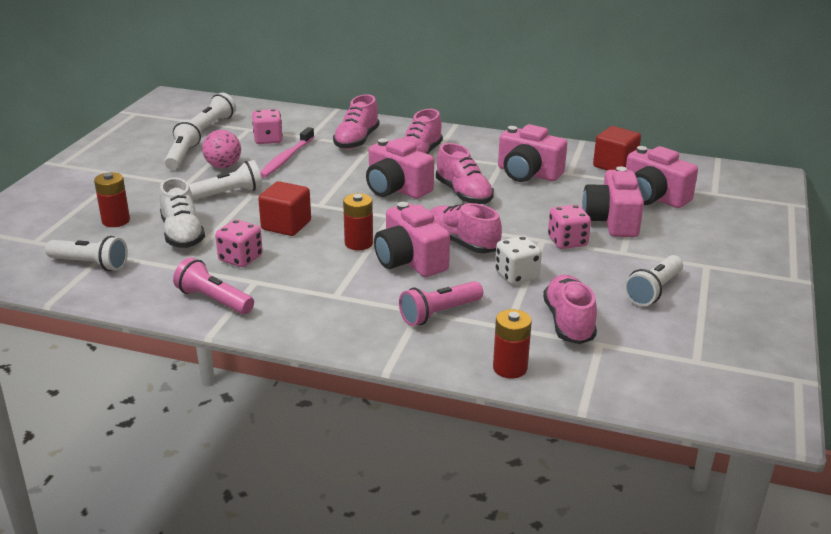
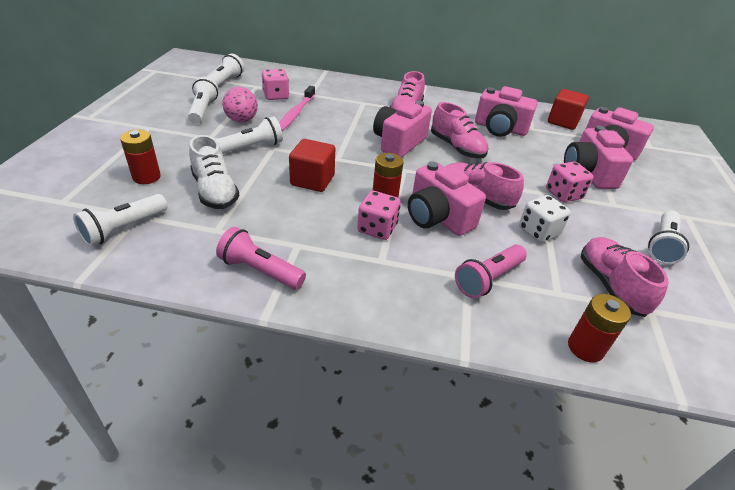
camera: 10 degrees left, 10 degrees up
(90, 264) = (123, 229): white flashlight -> white flashlight turned 120 degrees clockwise
(240, 258) = (277, 218): pink dice -> pink dice (377, 228)
(356, 140) = (350, 98): pink shoe -> none
(396, 189) = (399, 142): pink camera -> pink camera turned 90 degrees clockwise

